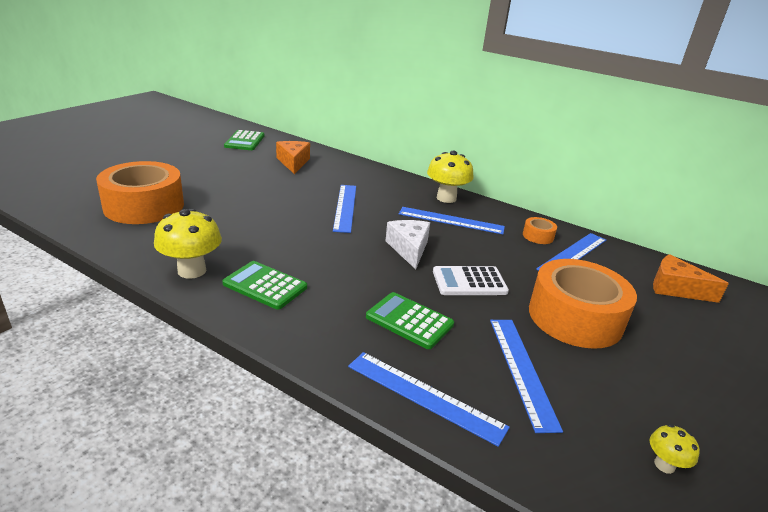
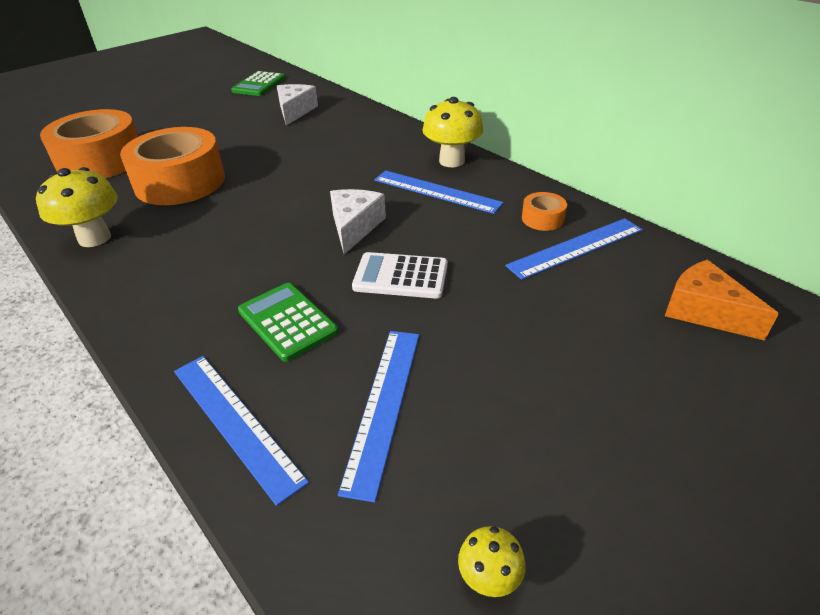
camera: 20 degrees right, 10 degrees up
(265, 286) = (156, 262): green calculator -> none
(293, 162) = (295, 111): orange cheese -> white cheese
(345, 207) = (316, 169): blue ruler -> none
(575, 317) = (512, 340): orange tape -> orange tape (180, 182)

